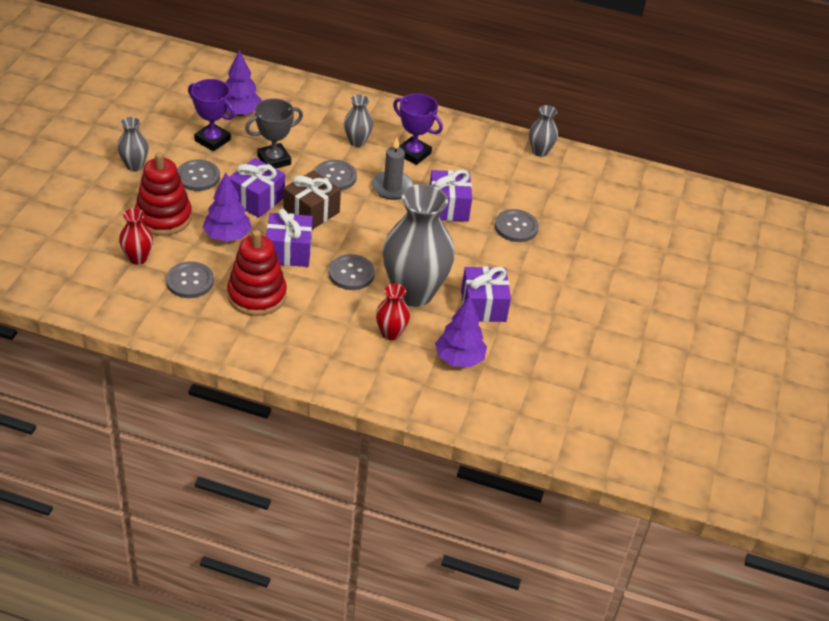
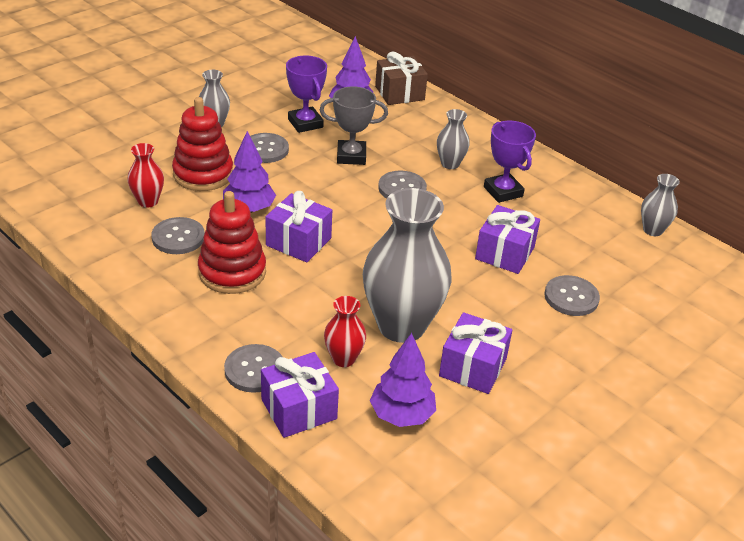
camera: 30 degrees right, 5 degrees down
(256, 199) = (305, 185): purple gift -> purple gift (299, 409)
(311, 212) = (351, 213): brown gift -> brown gift (399, 93)
(351, 273) = (347, 284): grey button -> grey button (254, 370)
(392, 187) = (455, 216): grey candle -> none

